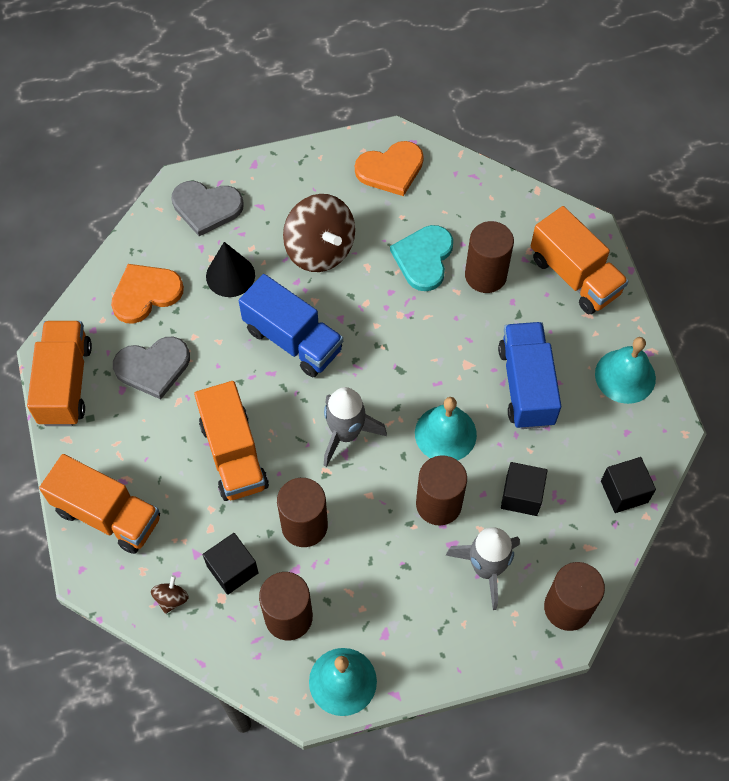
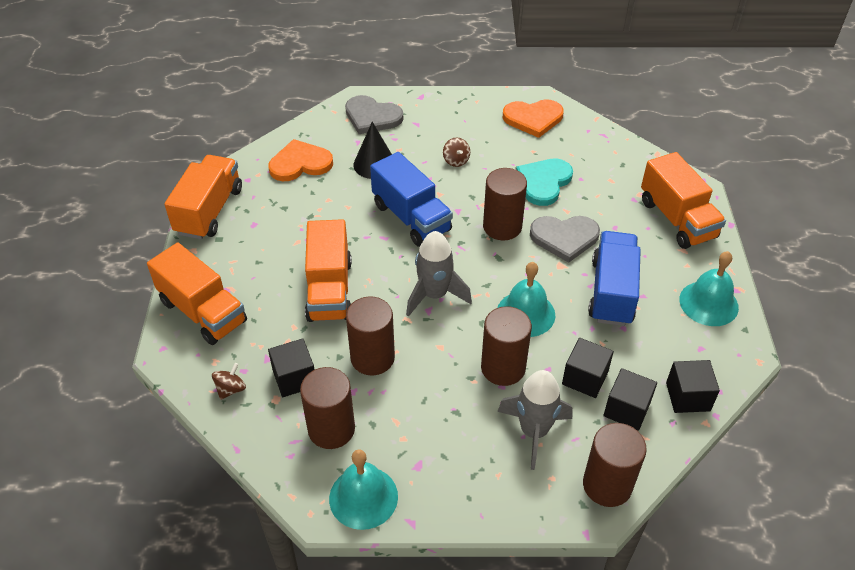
camera: 15 degrees right, 15 degrees down
(153, 367) = (286, 214): grey heart -> grey heart (564, 238)
(320, 249) = (456, 160): brown spinning top -> brown spinning top, size x0.42
(485, 275) = (595, 204): brown cylinder -> brown cylinder (502, 227)
(569, 521) = (626, 409): none -> black cube

